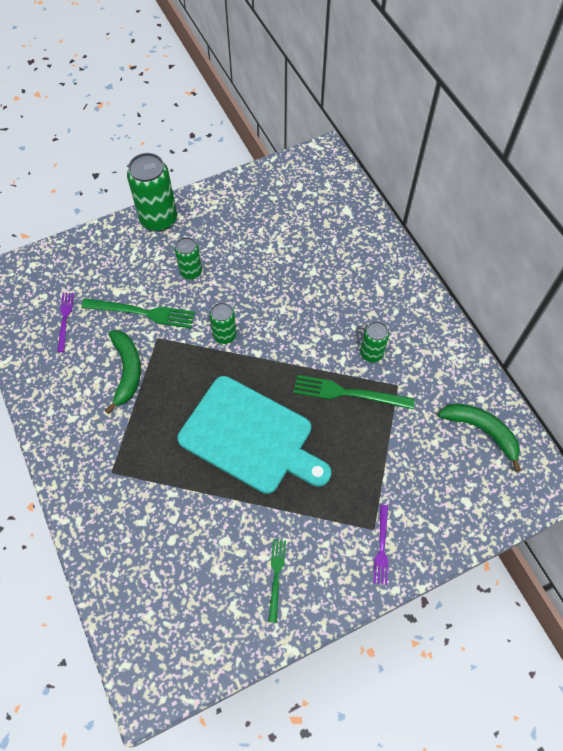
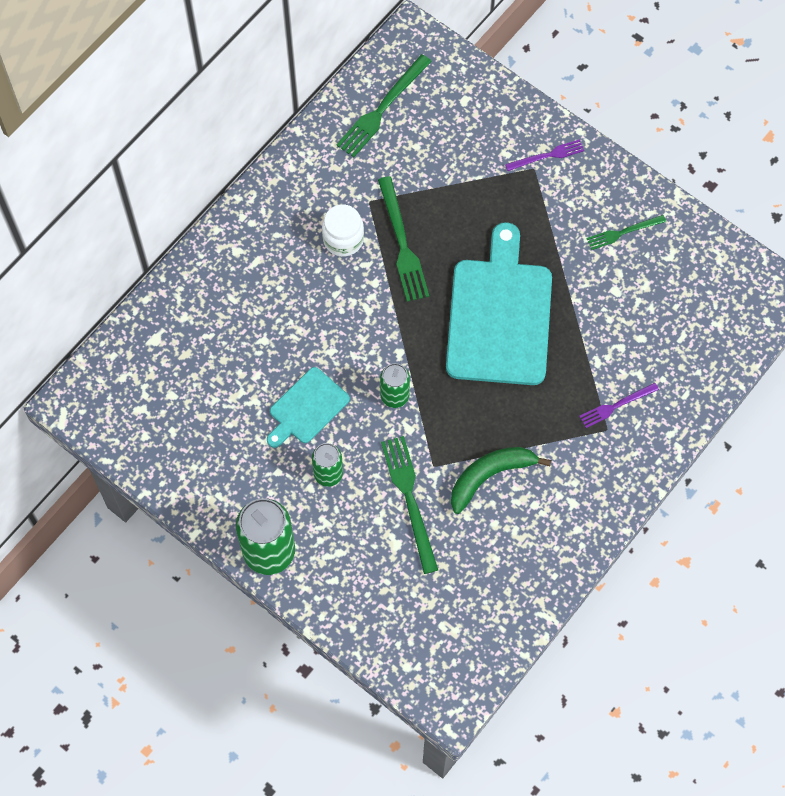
camera: 115 degrees left, 5 degrees up
(65, 319) = (461, 581): purple fork -> purple fork (616, 406)
(247, 278) = (306, 408): none -> turquoise cutting board
(371, 353) = (343, 239): green can -> white jar
(482, 431) = (382, 109): green banana -> green fork

